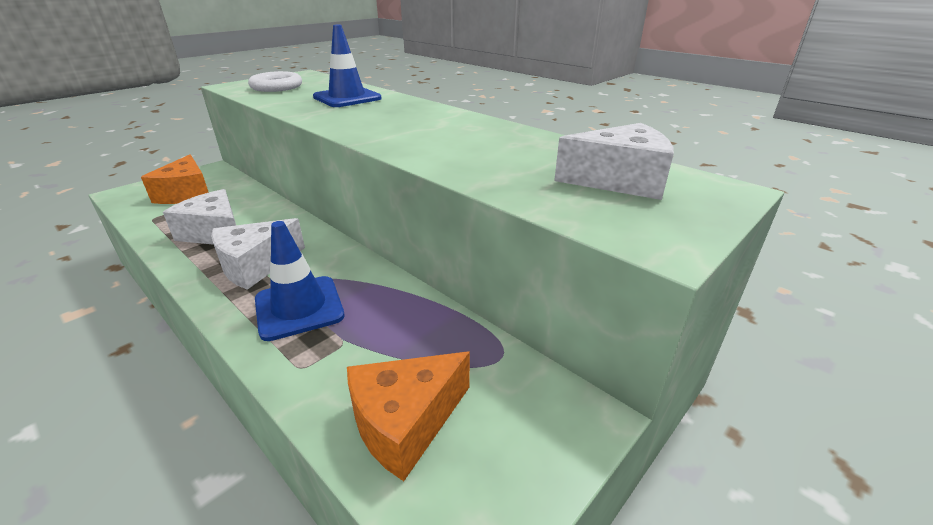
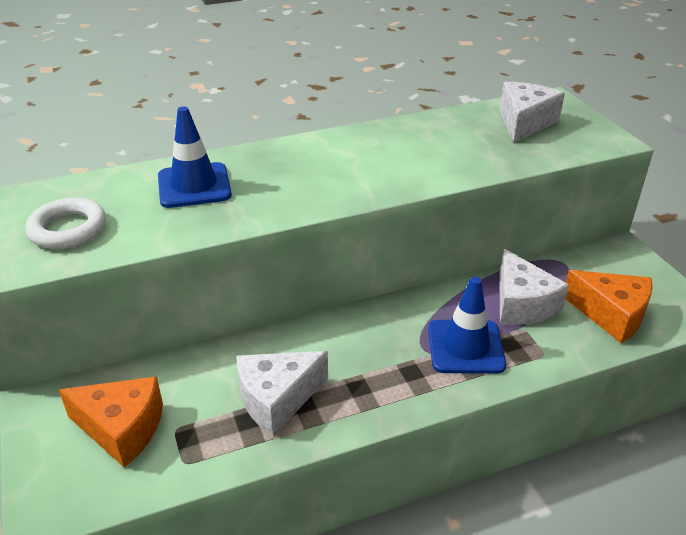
camera: 65 degrees left, 5 degrees up
(255, 265) = (375, 369): white cheese -> white cheese (521, 304)
(405, 422) = (611, 315): orange cheese -> orange cheese turned 45 degrees counterclockwise

